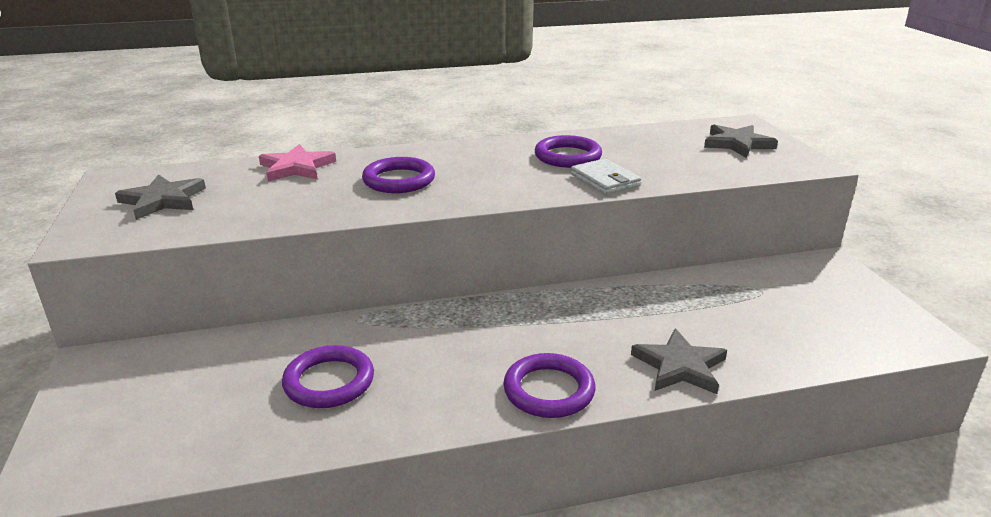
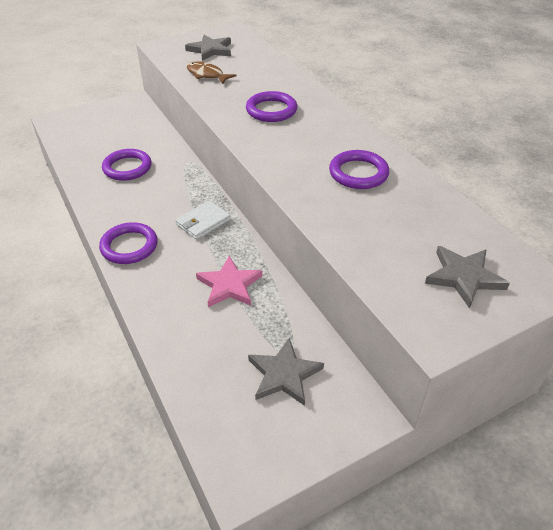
camera: 75 degrees right, 15 degrees up
(248, 210) = (207, 75): none -> brown fish
(296, 167) = (274, 73): pink star -> pink star (229, 285)
(605, 180) = (316, 197): white wallet -> white wallet (203, 222)
(680, 366) = (164, 304): grey star -> grey star (284, 374)

